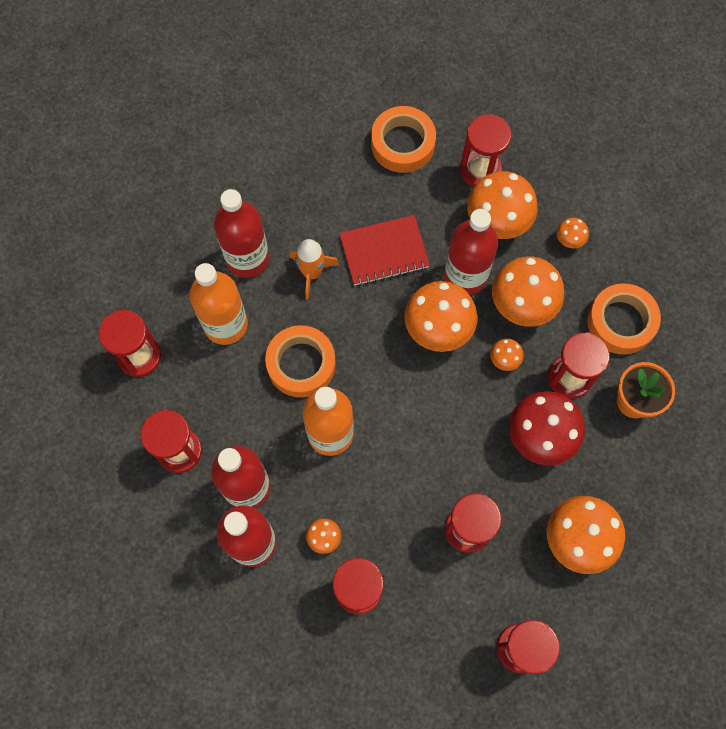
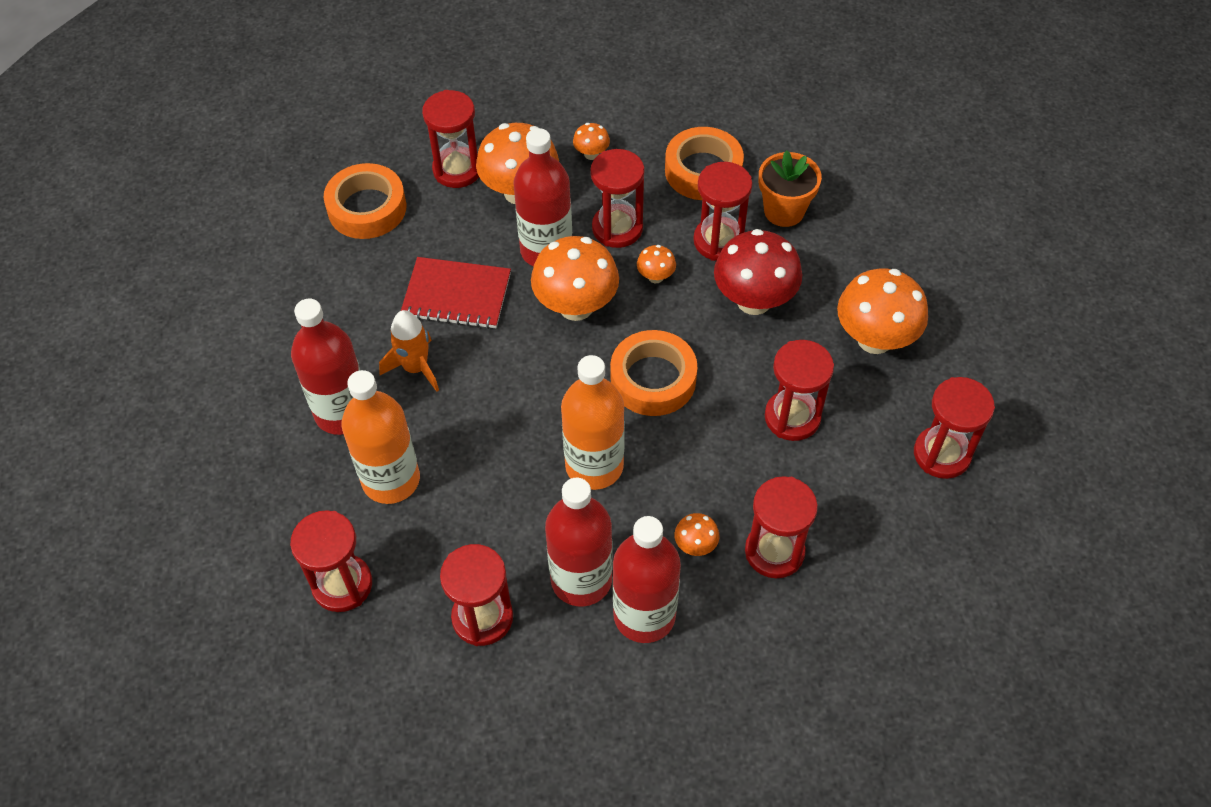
camera: 50 degrees left, 15 degrees down
(301, 364) = (499, 441): orange tape -> orange tape (653, 379)
(384, 252) = (456, 295): red notebook -> red notebook turned 75 degrees clockwise
(522, 305) = (617, 228): orange mushroom -> red hourglass

